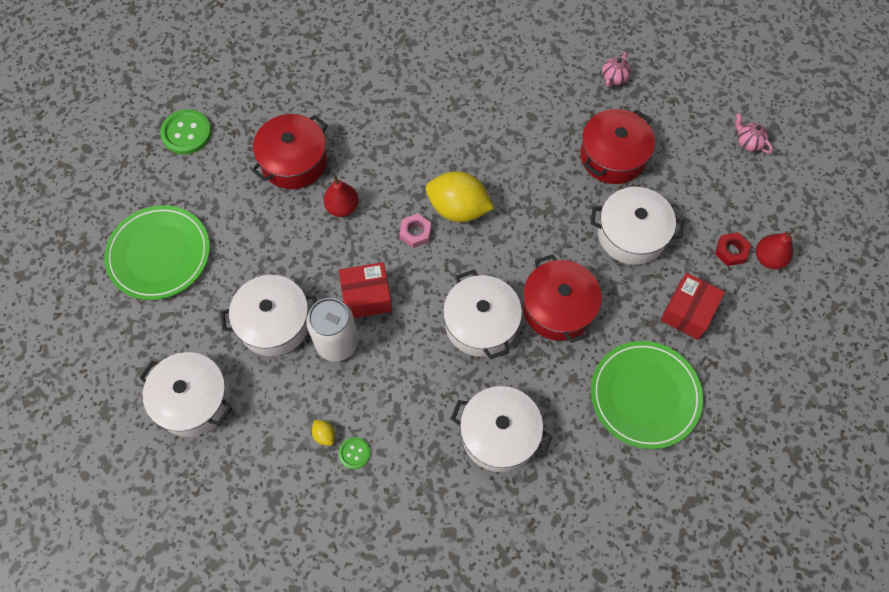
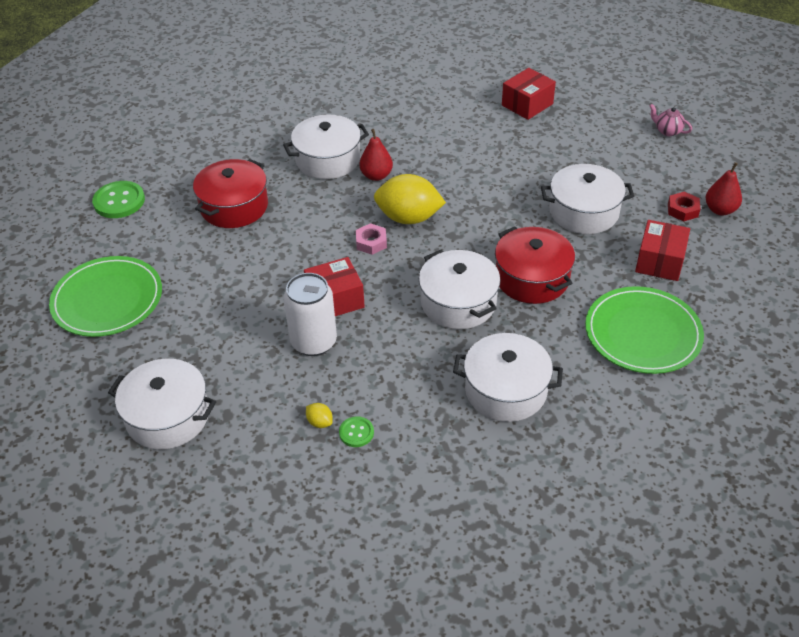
camera: 10 degrees left, 20 degrees down
(274, 323) = (243, 336): white pot -> white pot (328, 159)
(342, 207) = (292, 234): red pear -> red pear (376, 175)
(613, 156) = (545, 158): red pot -> none
(614, 78) = (527, 104): pink teapot -> red box

